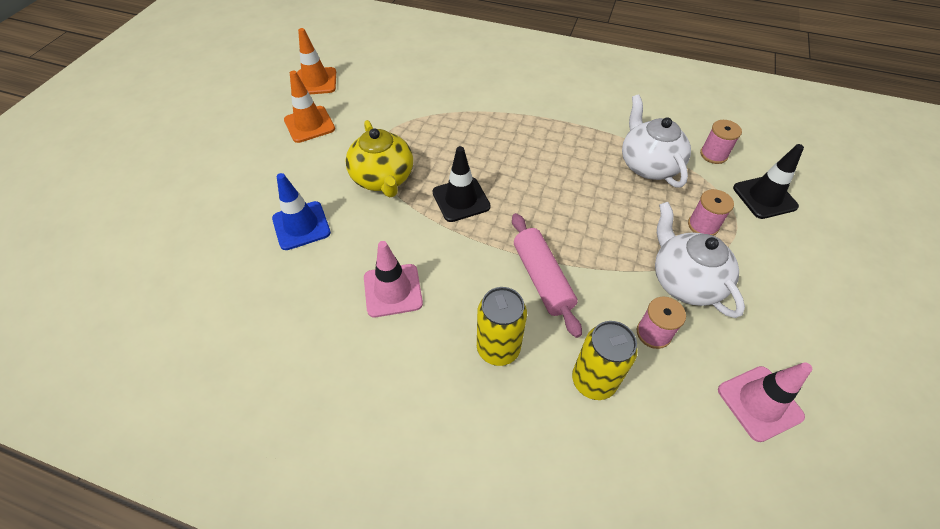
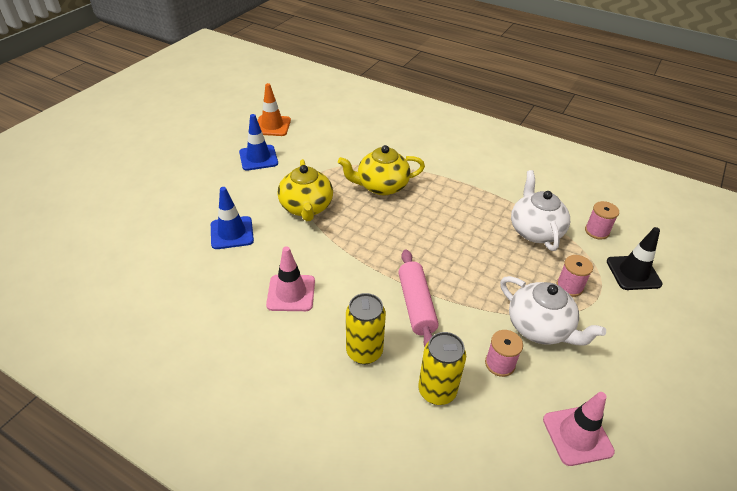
camera: 10 degrees right, 10 degrees down
(309, 124) = (258, 158): orange traffic cone -> blue traffic cone
(461, 199) = (365, 233): black traffic cone -> none
(464, 138) = (381, 186): none -> yellow teapot
(685, 281) = (540, 328): white teapot -> white teapot turned 150 degrees clockwise

